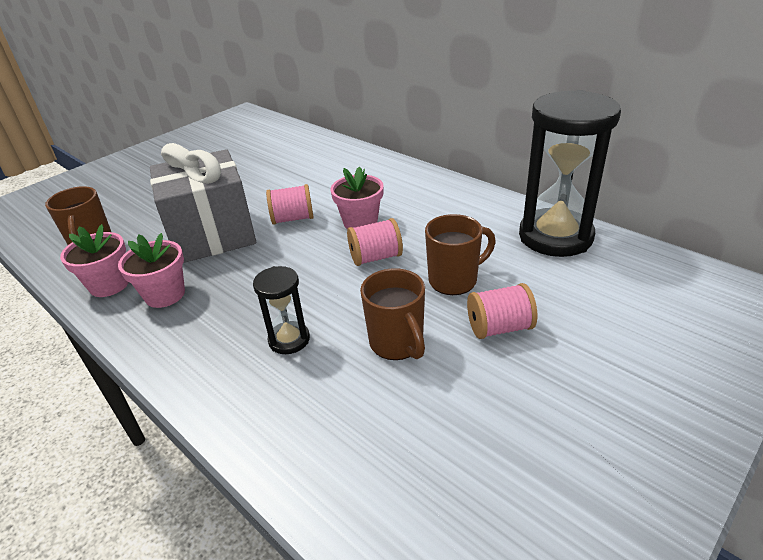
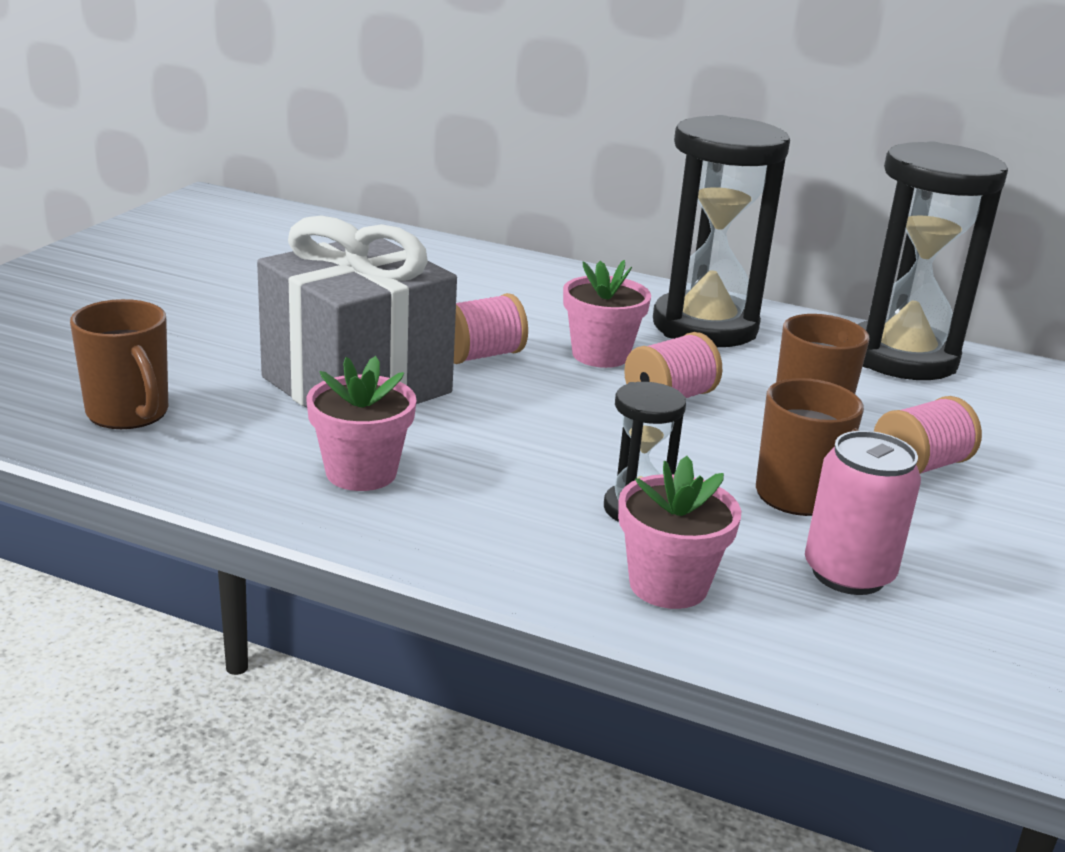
camera: 25 degrees left, 10 degrees down
(109, 285) = (236, 468): pink flower pot -> pink flower pot (668, 585)
(380, 412) = (848, 573): none -> pink can
(440, 205) = (705, 326): none -> black hourglass

